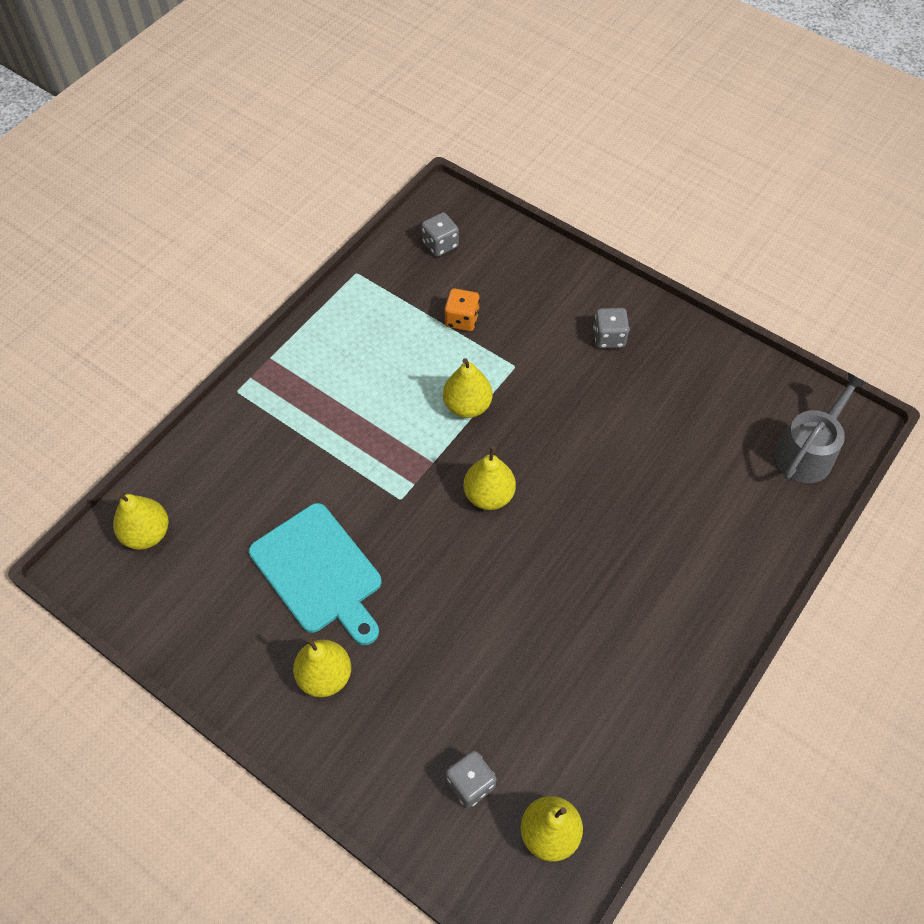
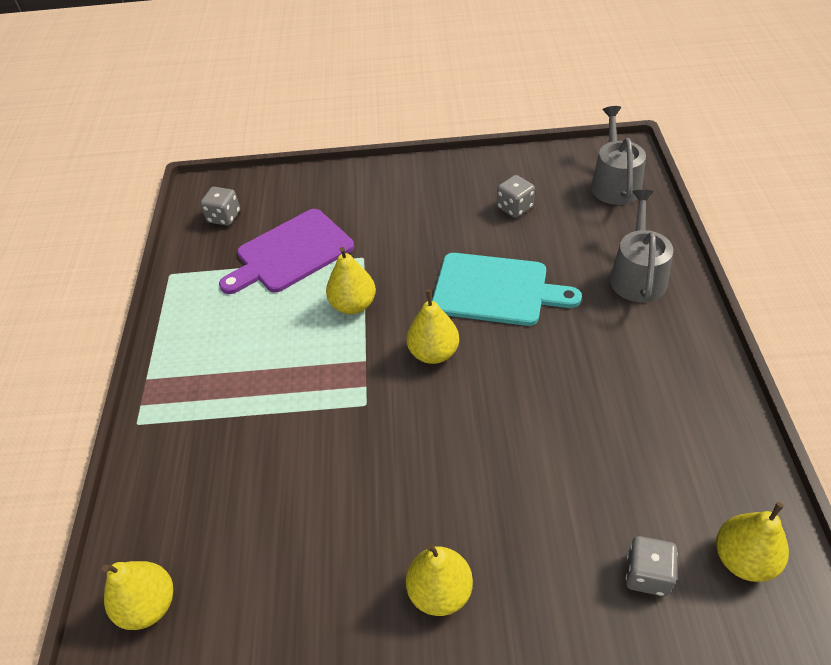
camera: 35 degrees left, 10 degrees down
(318, 572) = (350, 511): turquoise cutting board -> turquoise cutting board (496, 290)
(462, 319) = (290, 253): orange dice -> purple cutting board
(609, 337) = (413, 199): grey dice -> grey dice (514, 207)
(726, 555) = (637, 275): none -> grey watering can

